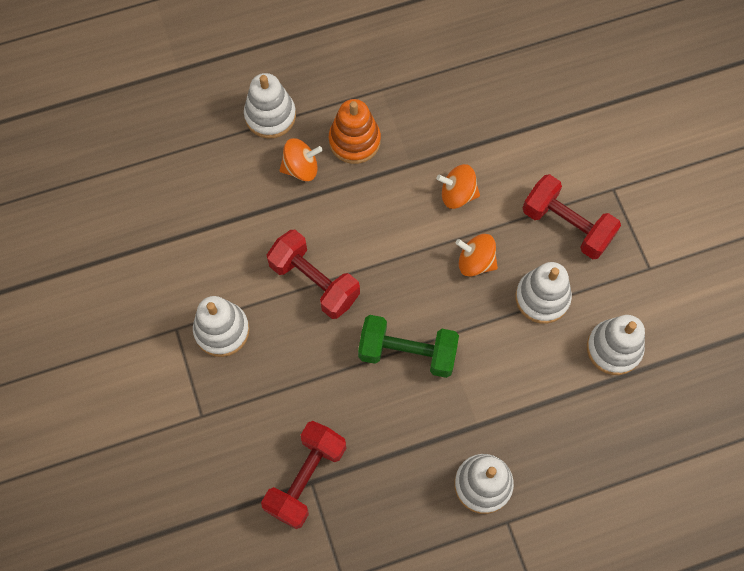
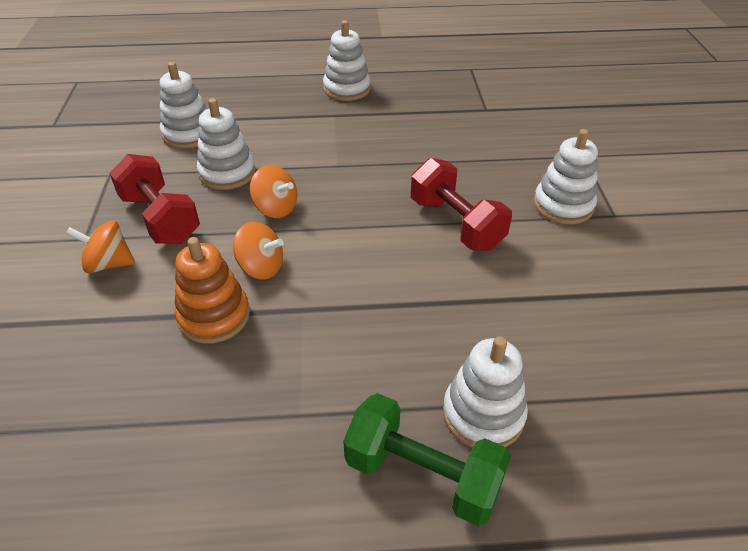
camera: 165 degrees left, 25 degrees down
(301, 168) = (449, 335): orange spinning top -> orange spinning top (109, 264)
(306, 478) = (490, 111): red dumbbell -> none
(354, 141) = (366, 352): orange stacking toy -> orange stacking toy (214, 316)
(407, 353) = (376, 161): green dumbbell -> green dumbbell (423, 474)

